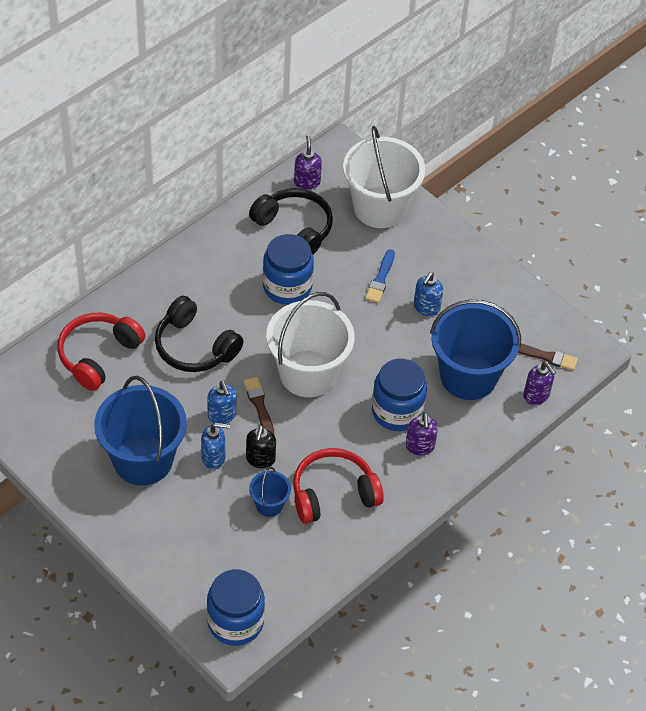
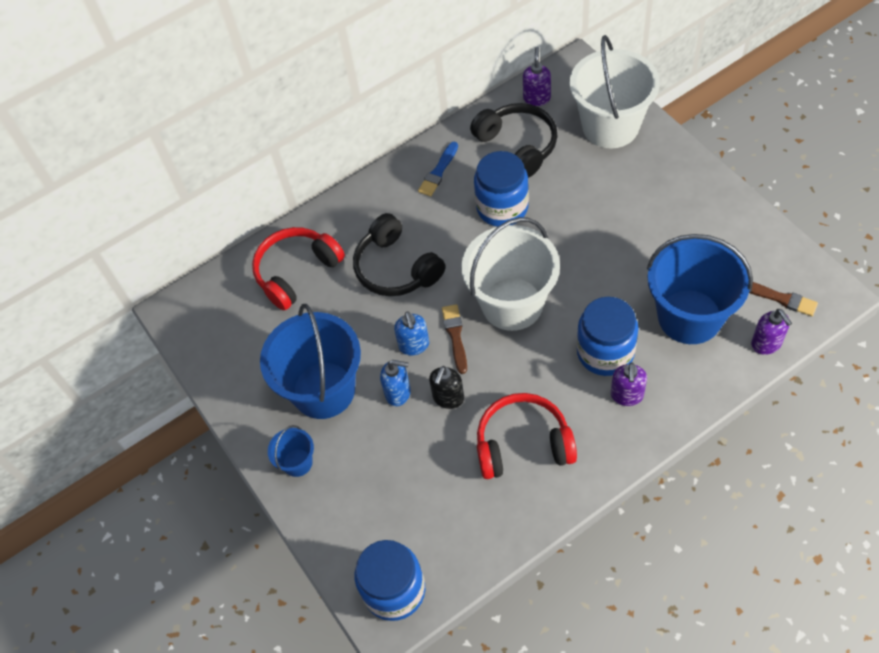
camera: 20 degrees right, 5 degrees up
(269, 504) = (451, 451): blue bucket -> blue bucket (297, 462)
(380, 279) = (603, 203): blue brush -> blue brush (438, 171)
(426, 307) = (650, 236): blue soap dispenser -> none

